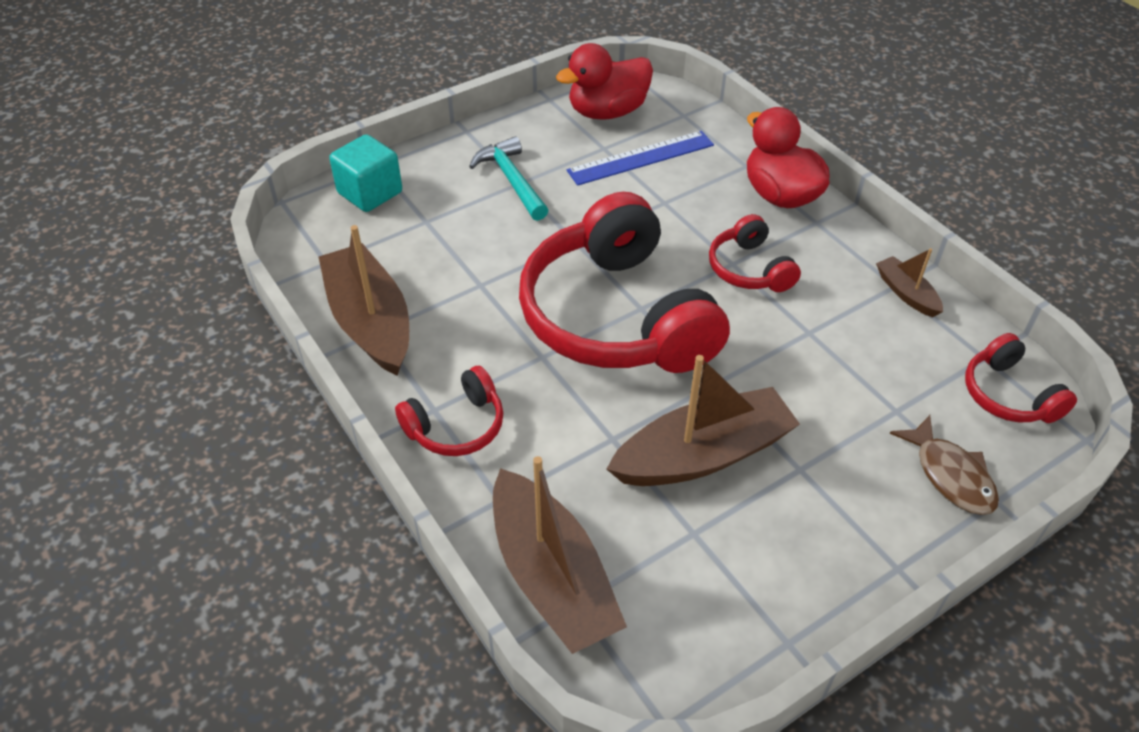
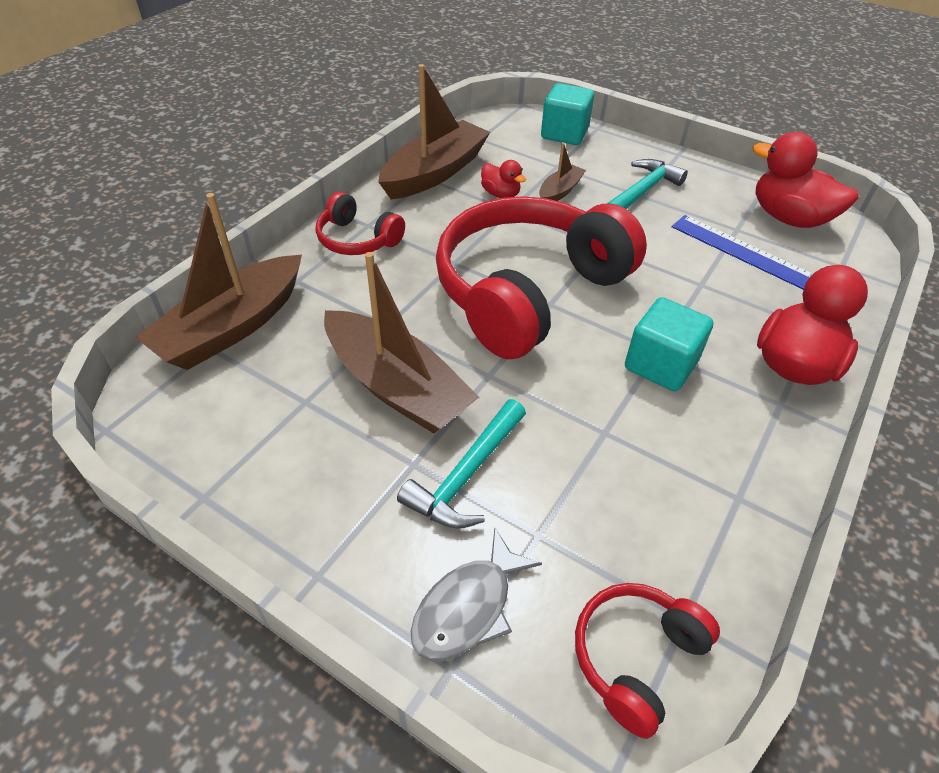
camera: 65 degrees right, 0 degrees up
(448, 282) = (500, 194): none -> red duck
(749, 269) = (660, 365): red headphones -> turquoise cube
(825, 436) = (466, 475): none -> turquoise hammer
(906, 293) = (734, 511): brown boat -> brown boat (560, 191)
(950, 475) = (468, 607): brown fish -> grey fish

